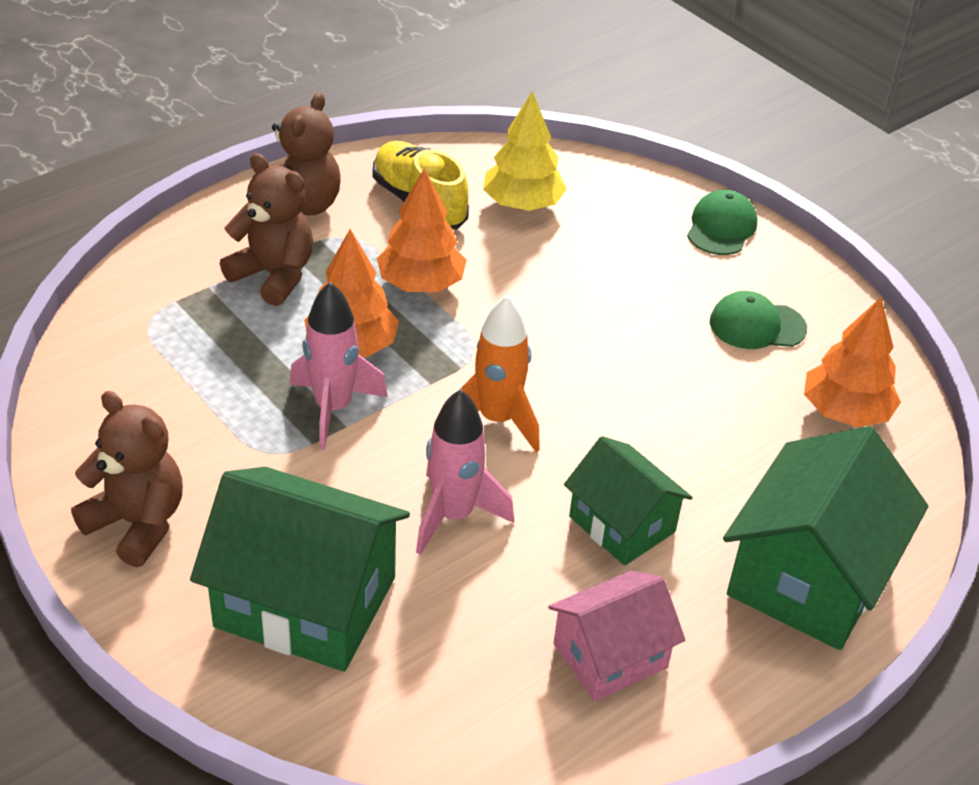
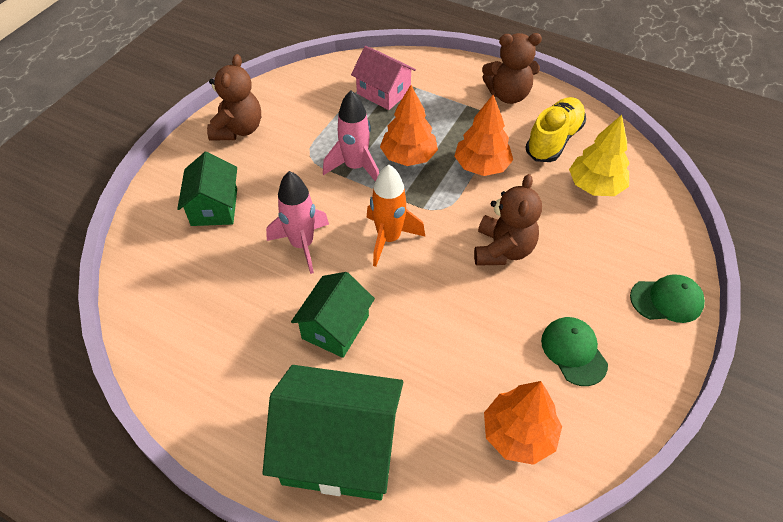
camera: 70 degrees right, 10 degrees up
(274, 275) = (443, 106): brown teddy bear -> brown teddy bear (502, 249)
(305, 602) = (214, 207): green house -> green house, size x0.61
(610, 656) = (228, 352): pink house -> pink house (383, 92)

